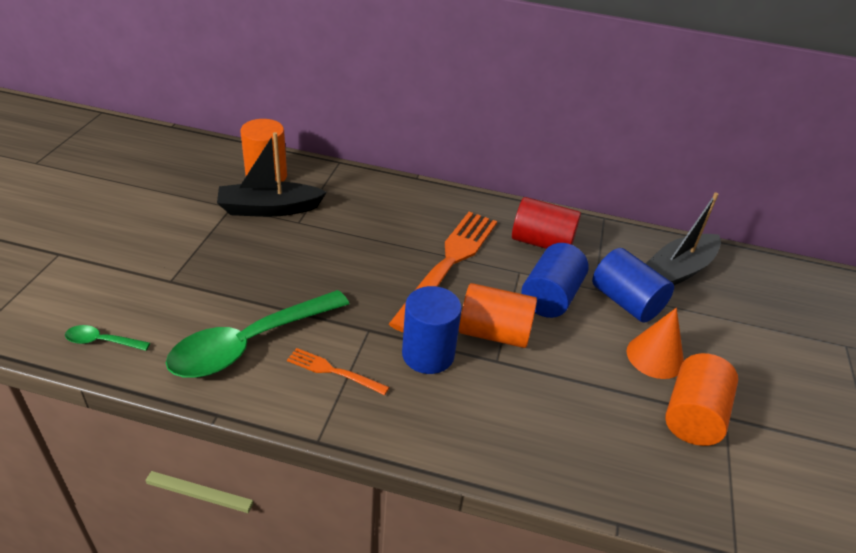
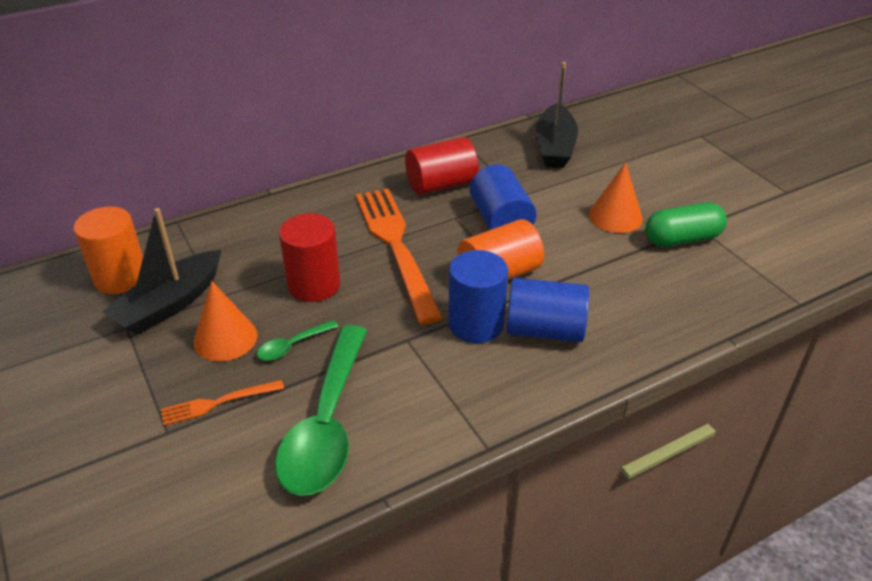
camera: 40 degrees left, 0 degrees up
(102, 341) = (181, 533): green spoon -> green spoon (292, 346)
(269, 250) = (225, 338): none -> orange cone
(333, 371) = (426, 390): orange fork -> orange fork (218, 403)
(362, 253) = (314, 285): none -> red cylinder
(626, 302) = (552, 191): blue cylinder -> blue cylinder (544, 330)
(693, 415) = (682, 239): orange cylinder -> green capsule

